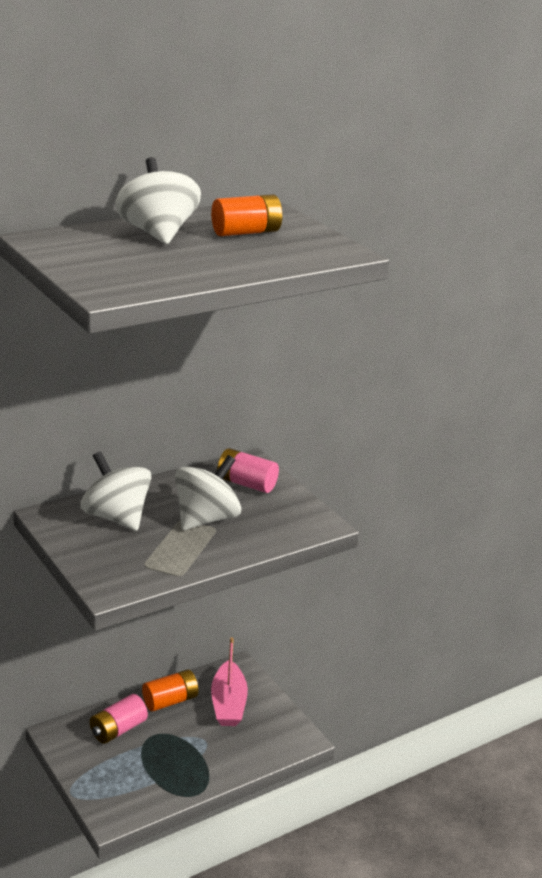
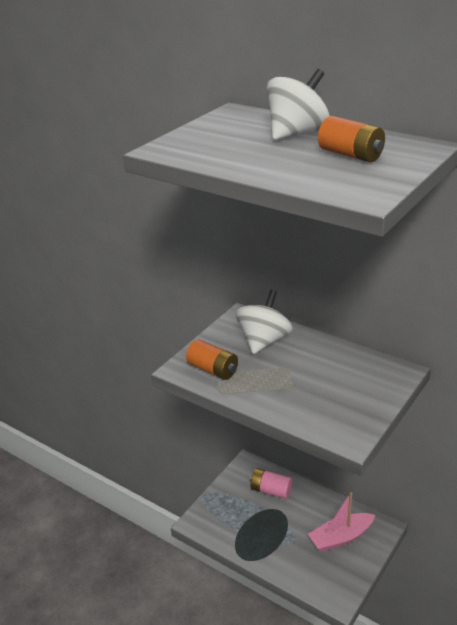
camera: 70 degrees right, 5 degrees up
(170, 701) = (318, 504): orange battery -> orange battery (213, 370)
(206, 519) = (299, 378): white spinning top -> none
(246, 483) = (368, 380): pink battery -> none

